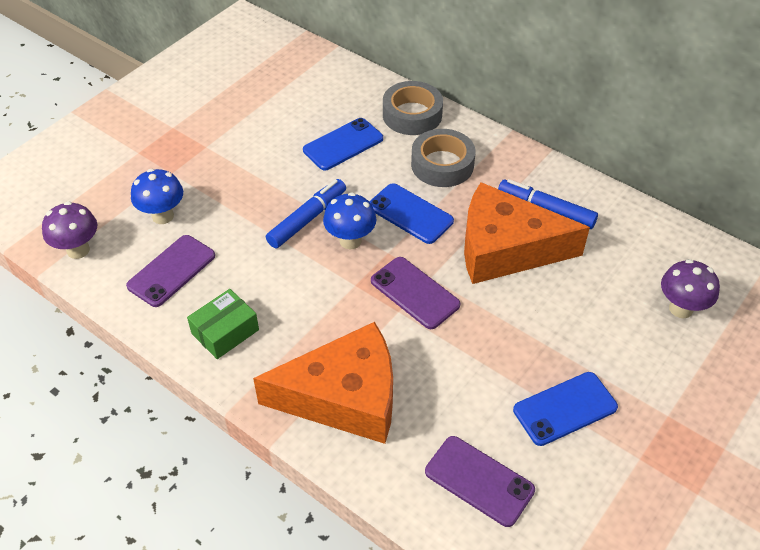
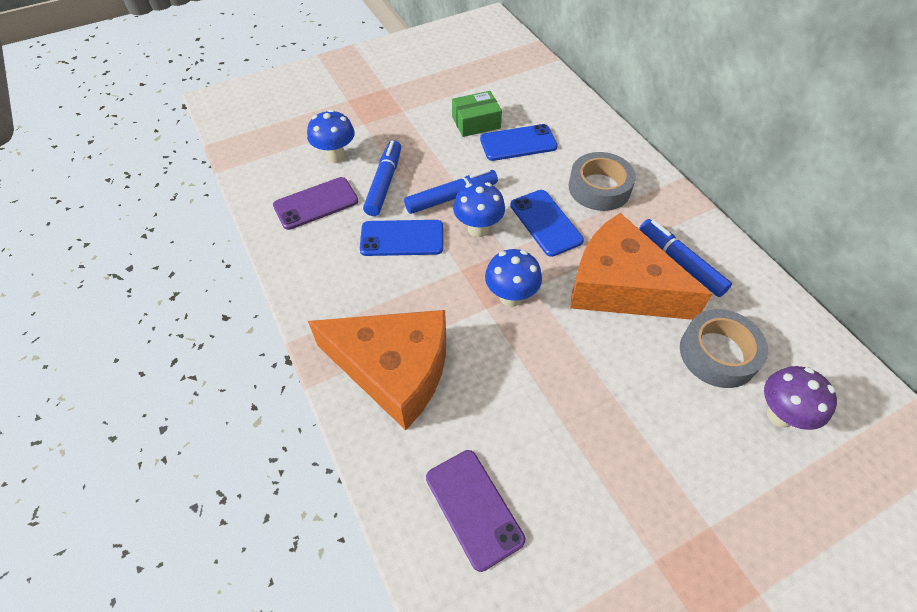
camera: 25 degrees right, 5 degrees up
(78, 250) = (256, 162): purple mushroom -> none
(225, 332) = (327, 271): green box -> green box (476, 122)
(231, 227) = (384, 183): none -> blue marker
(412, 115) = (594, 135): grey tape -> grey tape (718, 353)
(415, 293) = (511, 297): purple phone -> blue mushroom
(565, 408) = (599, 470): blue phone -> blue phone (402, 238)

